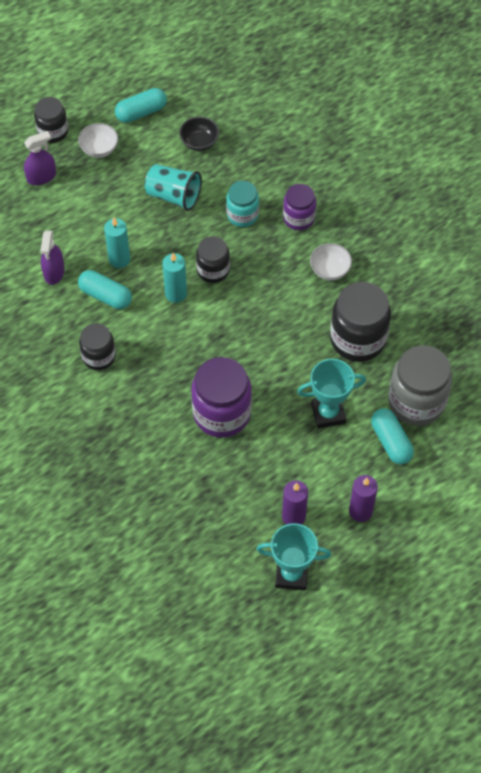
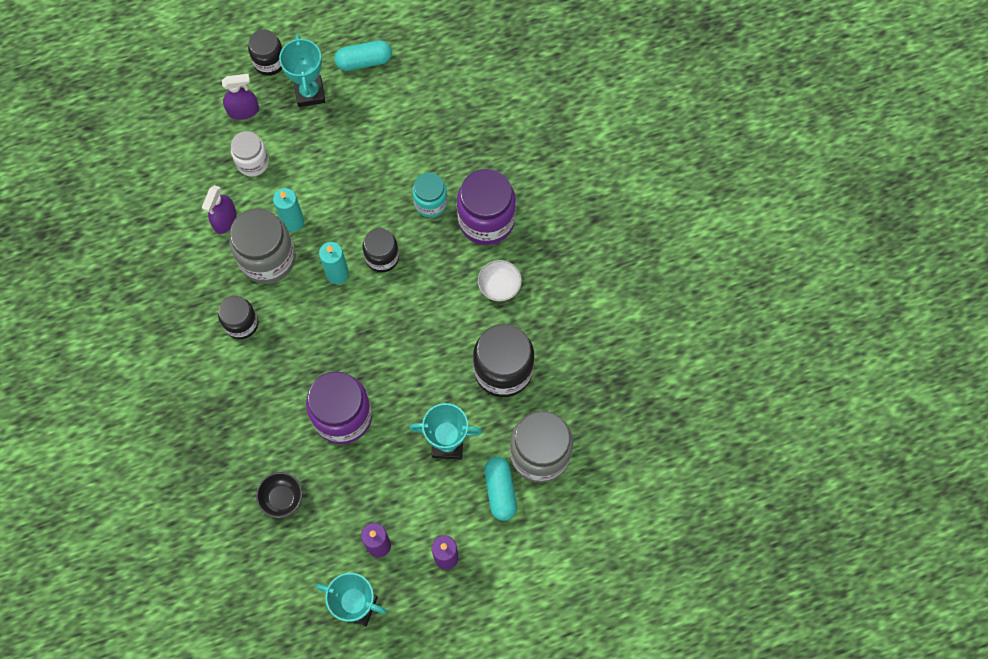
camera: 15 degrees right, 10 degrees up
(64, 218) = (253, 162): none -> white jar
(99, 149) = (310, 93): white bowl -> turquoise trophy
(105, 296) = (268, 259): turquoise capsule -> grey jar
(173, 196) = (368, 164): turquoise cup -> none
(199, 142) = (412, 109): black bowl -> black bowl (282, 498)
(298, 218) = (486, 220): purple jar -> purple jar, size x1.68

